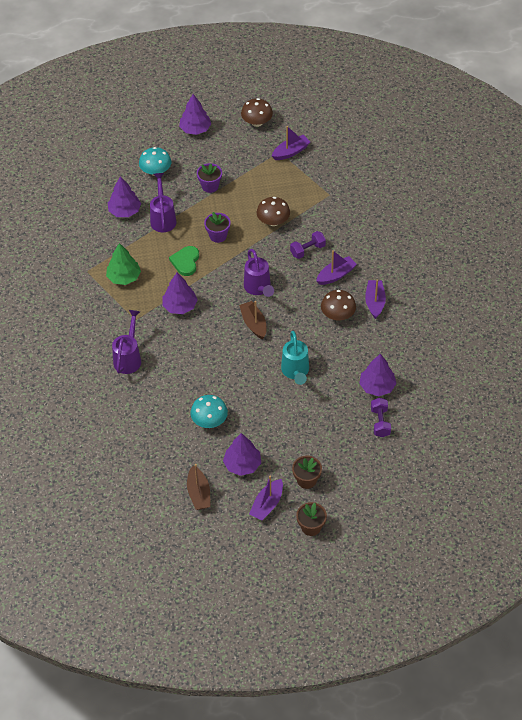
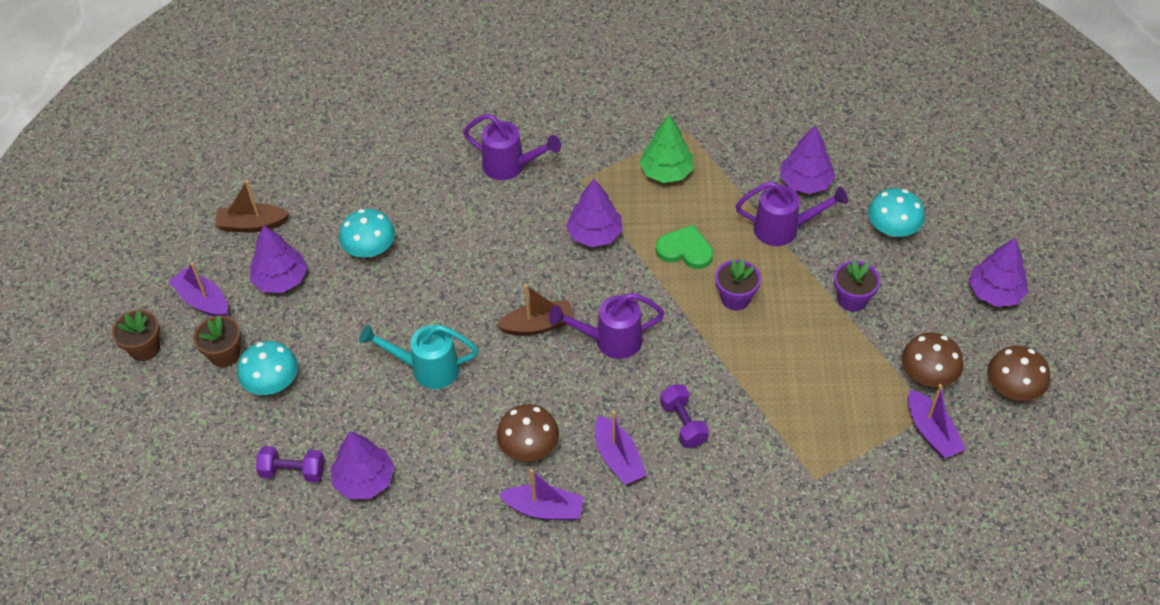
camera: 100 degrees right, 0 degrees up
(273, 221) = (758, 381): brown mushroom -> brown mushroom (928, 375)
(322, 449) = (272, 382): none -> turquoise mushroom

